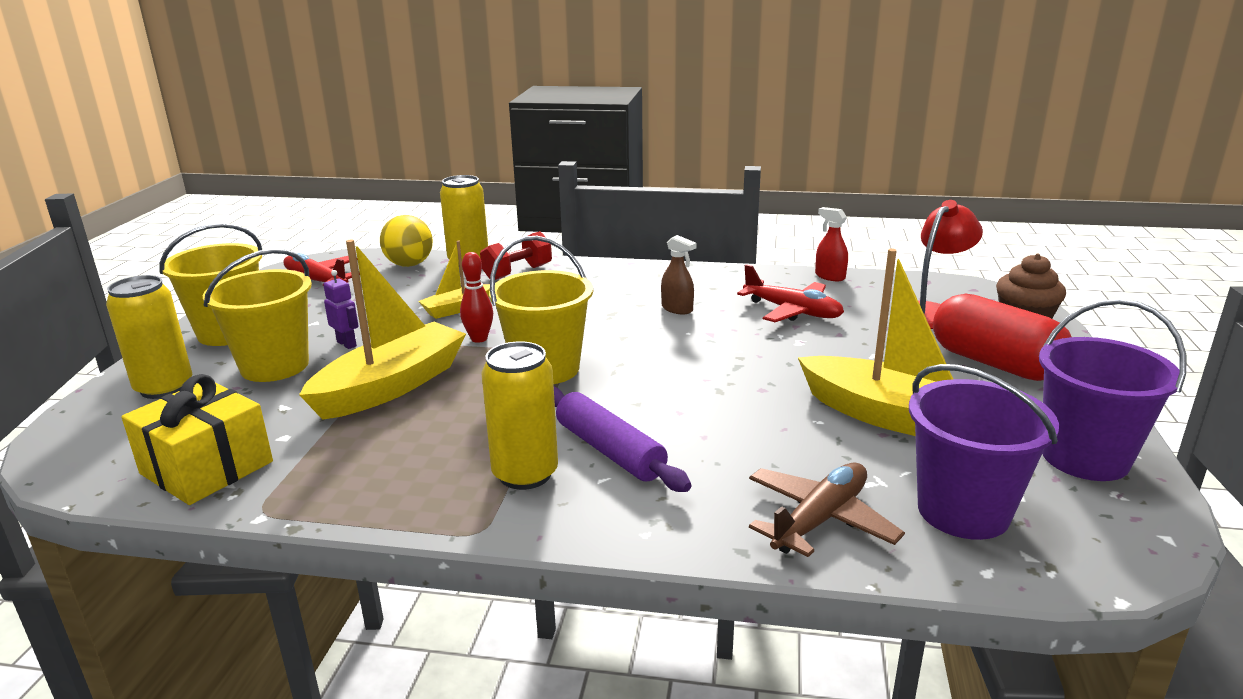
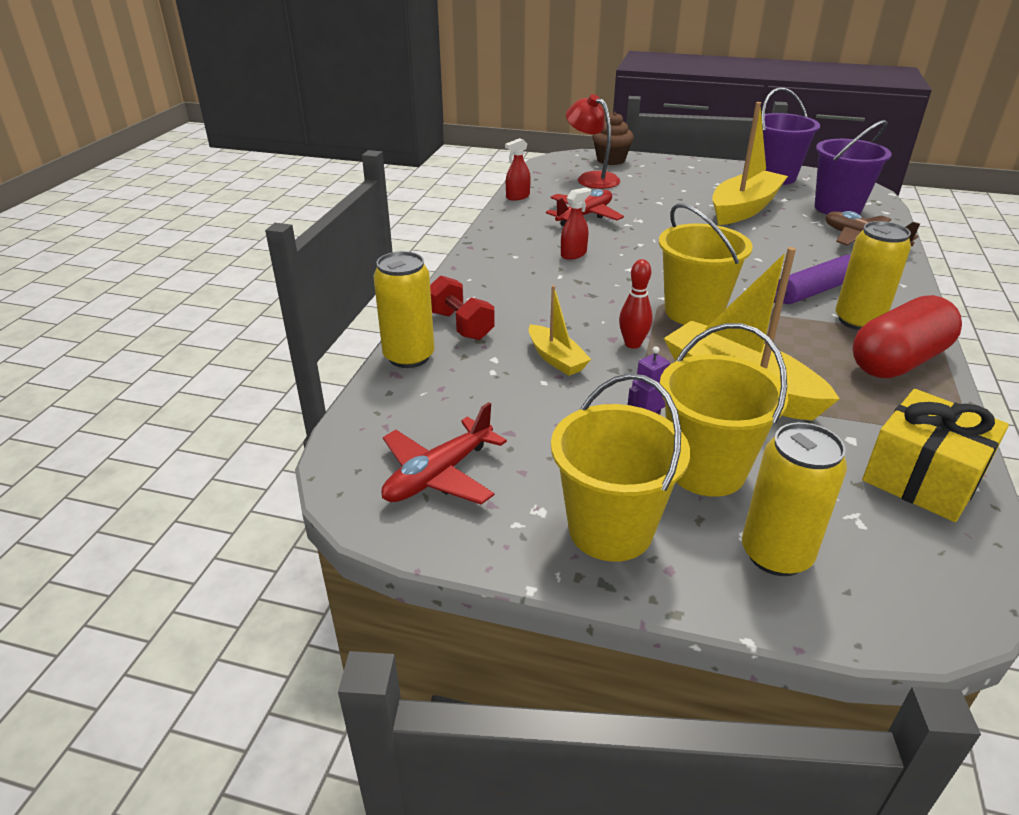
camera: 85 degrees left, 10 degrees up
(409, 265) = (402, 399): yellow ball -> none
(677, 309) = (573, 254): brown spray bottle -> red spray bottle
(995, 364) = (670, 176): red capsule -> red capsule (898, 361)

